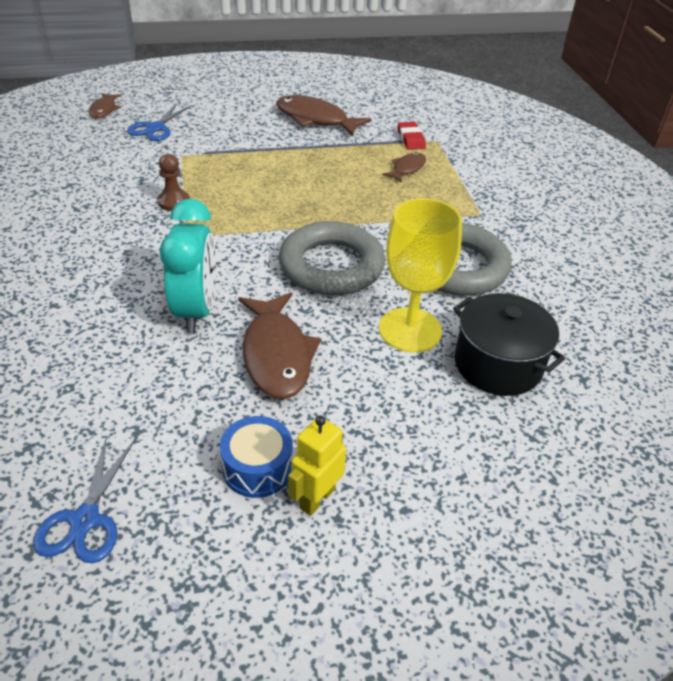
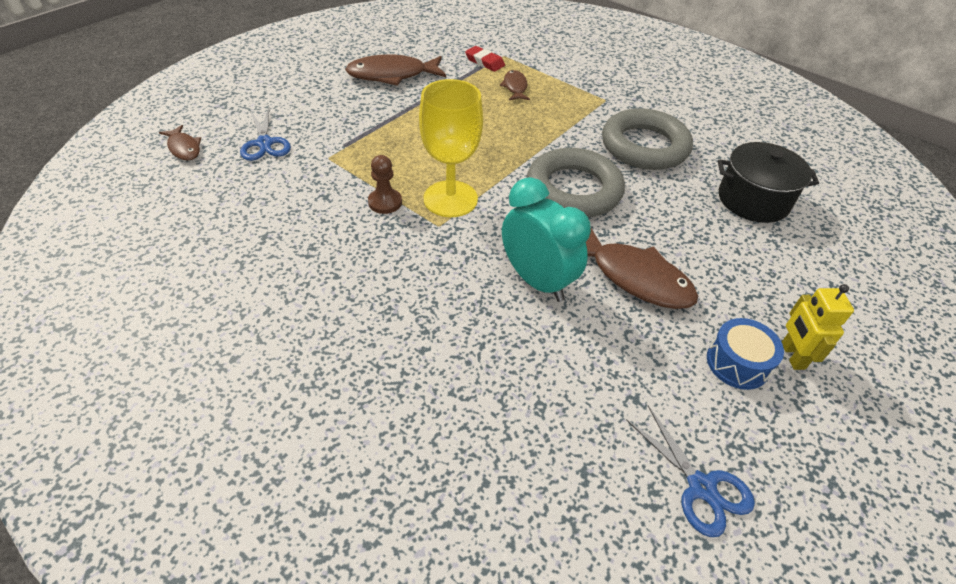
camera: 40 degrees left, 5 degrees up
(410, 330) = (681, 207): yellow goblet -> yellow goblet (450, 199)

